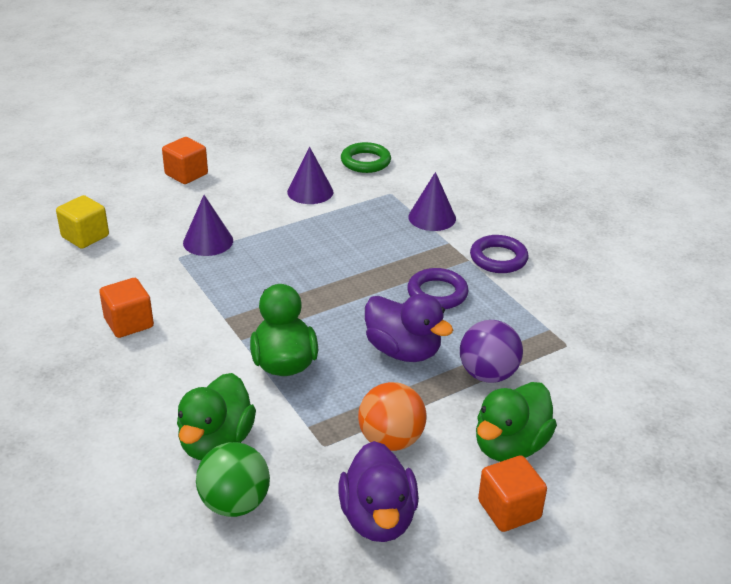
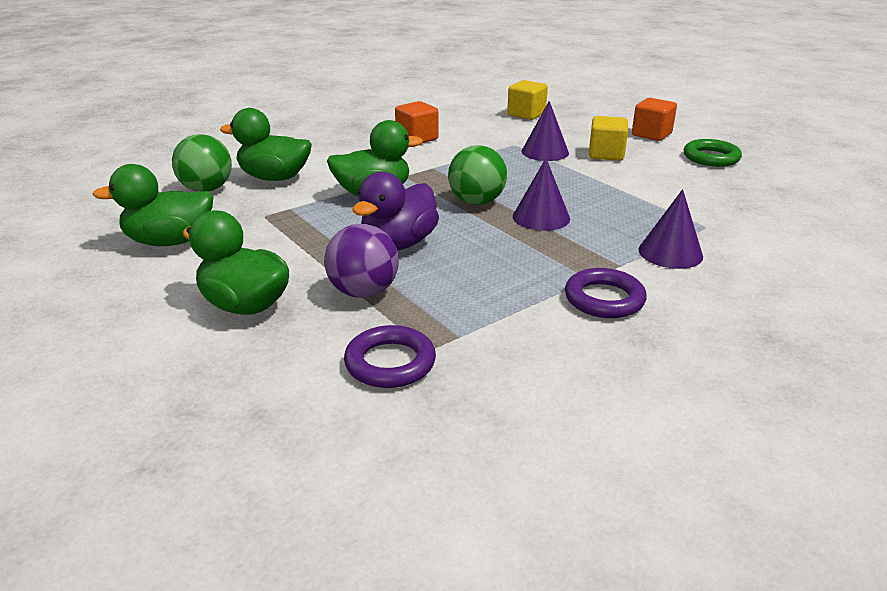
camera: 85 degrees right, 5 degrees down
(228, 208) = (606, 154): none -> yellow cube
(310, 191) = (669, 185): purple cone -> purple cone (541, 217)
(321, 297) = (476, 202): none -> green ball
(365, 162) = (766, 209): green ring -> green ring (711, 158)
(378, 518) = (169, 241): purple duck -> green duck
(391, 440) = (265, 243): orange ball -> none
(437, 293) = (507, 260): purple ring -> purple ring (390, 363)
(509, 510) = (154, 304): orange cube -> none

